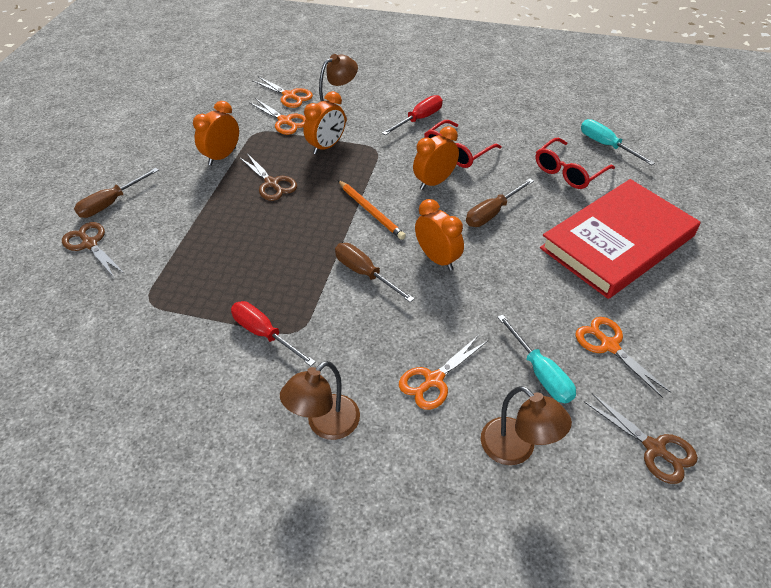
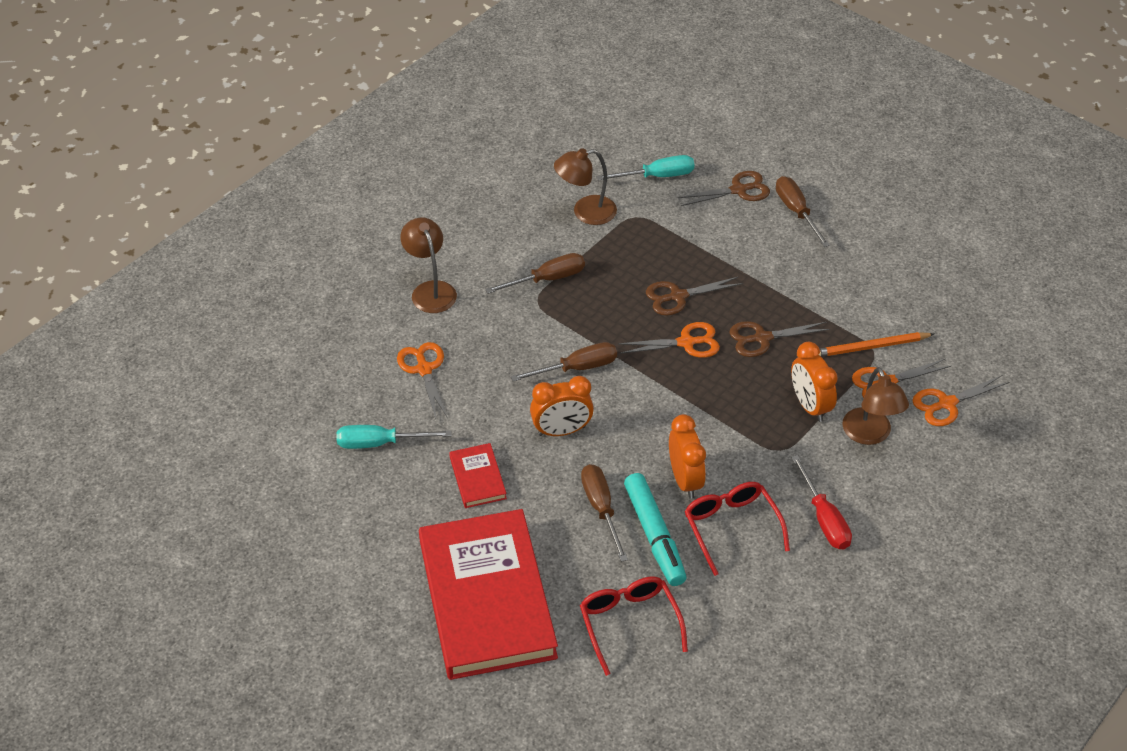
camera: 115 degrees right, 0 degrees up
(222, 156) = (837, 310): orange clock -> none
(264, 334) = (547, 279): red screwdriver -> brown screwdriver
(371, 211) = (666, 405): orange pencil -> orange pencil (871, 347)
(492, 181) = (654, 535): none -> turquoise marker
(516, 449) = (327, 392): brown lamp -> brown lamp (585, 212)
(522, 290) = (477, 478): none -> red book
(606, 145) = (658, 699): turquoise screwdriver -> turquoise screwdriver (657, 176)
(609, 345) = (371, 509): orange scissors -> orange scissors (686, 343)
(654, 448) = (262, 479): brown scissors -> brown scissors (678, 296)

